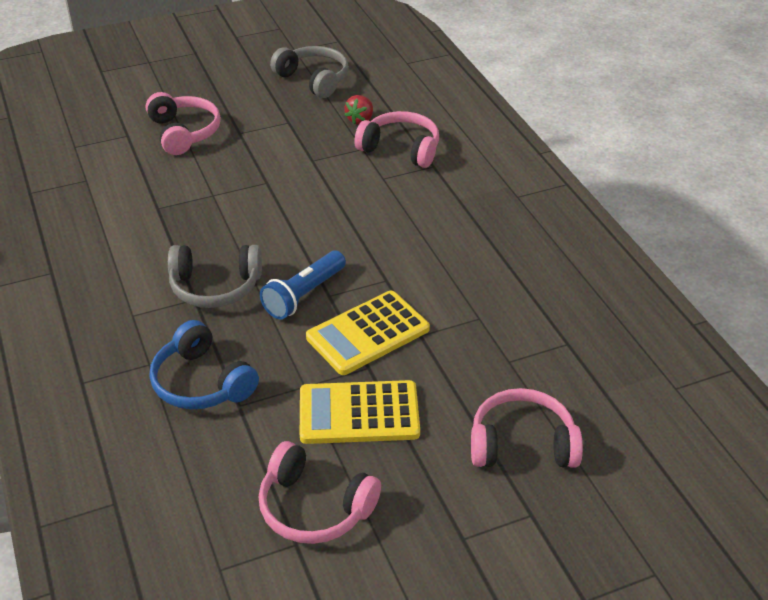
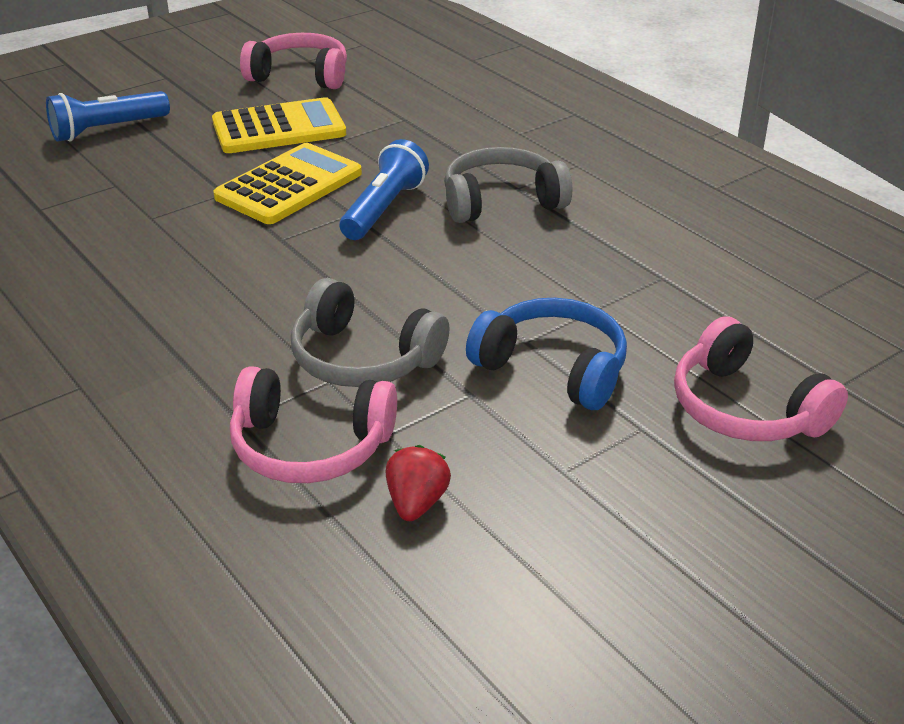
camera: 165 degrees right, 5 degrees down
(201, 383) = (453, 127): blue headphones -> blue headphones (553, 368)
(314, 79) = (580, 609): grey headphones -> grey headphones (363, 358)
(522, 443) = (107, 130): pink headphones -> blue flashlight

